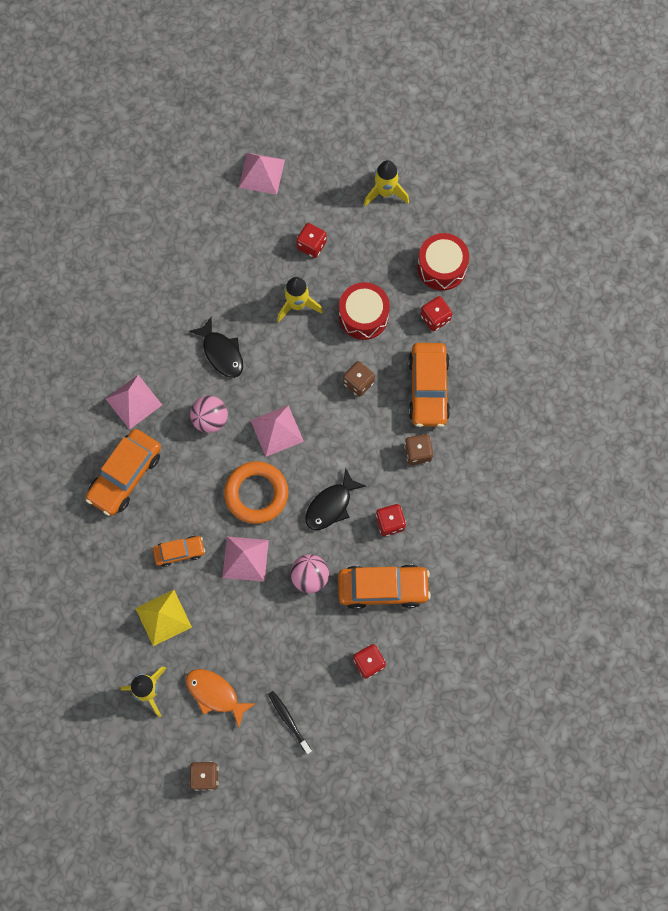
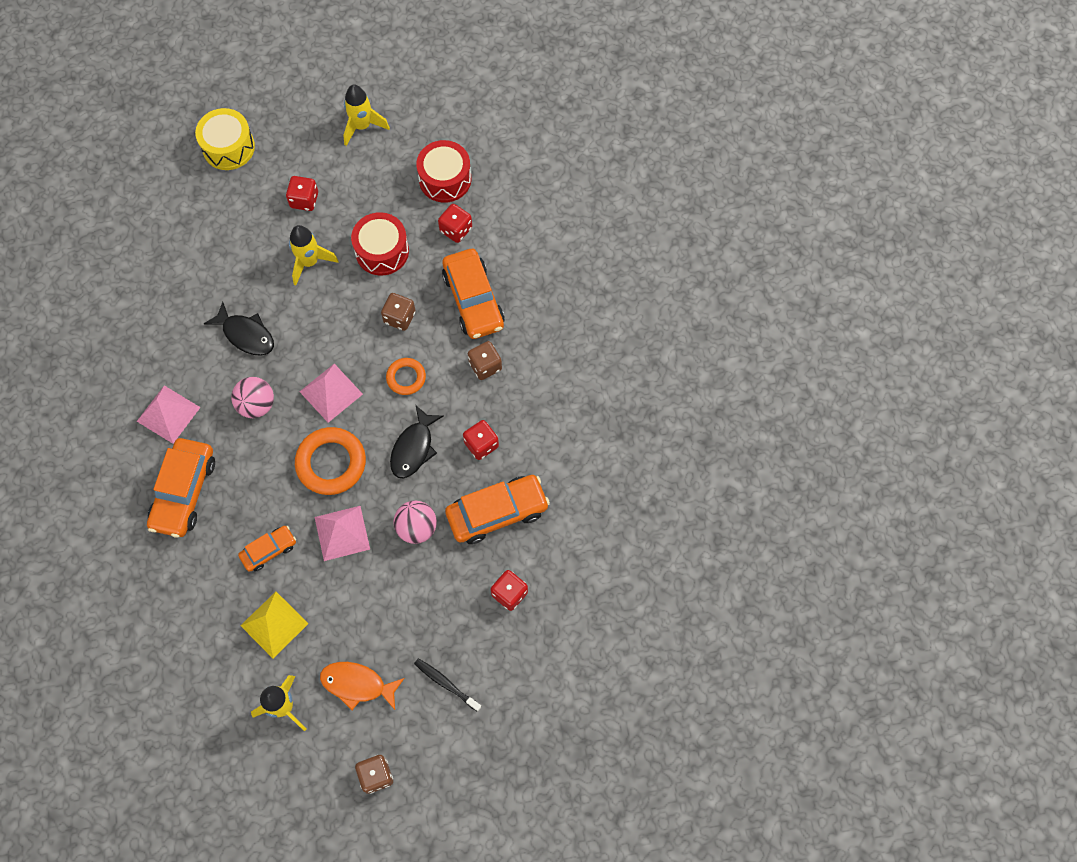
camera: 20 degrees left, 5 degrees down
(261, 173) = (228, 147): pink pyramid -> yellow drum
(345, 439) = (406, 378): none -> orange ring

